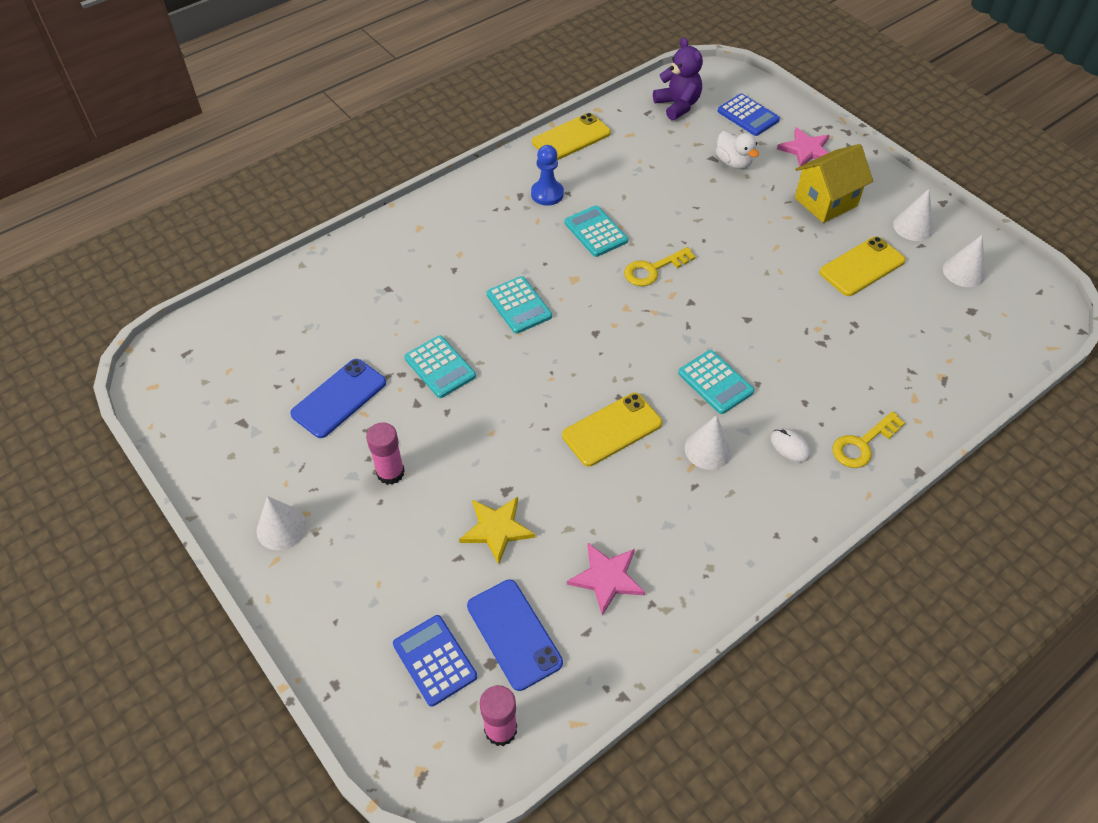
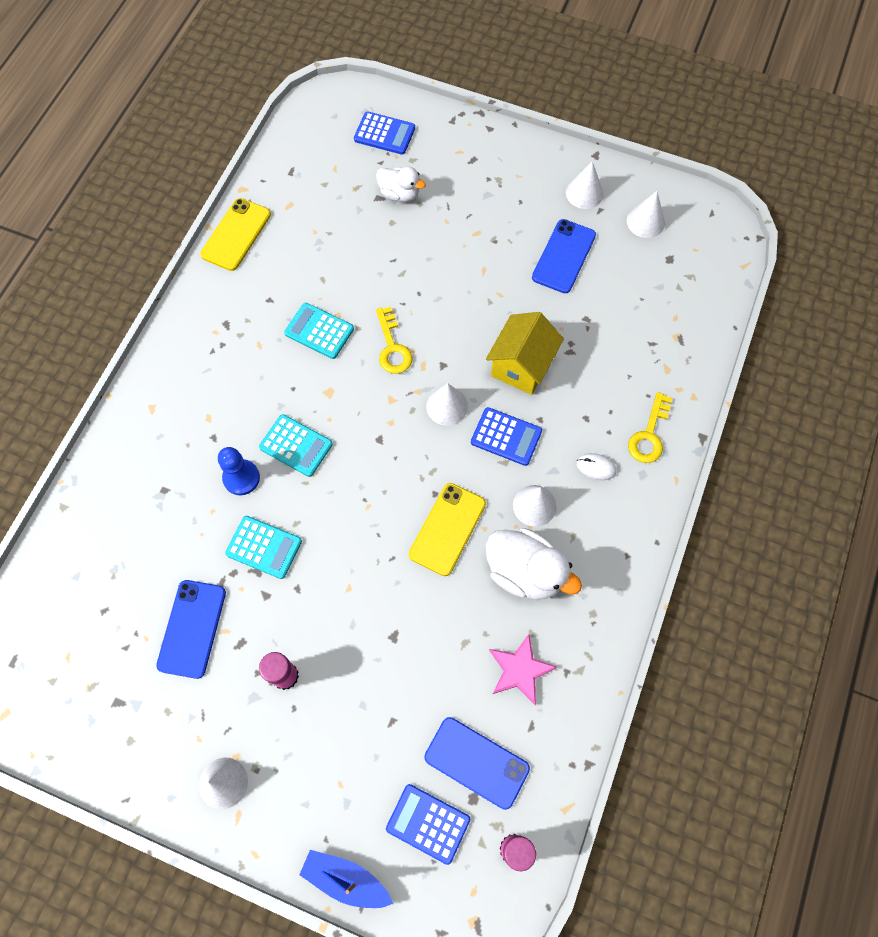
camera: 30 degrees left, 15 degrees up
(330, 664) = (346, 879): none -> blue boat
(496, 529) = (407, 677): yellow star -> none
(547, 194) = (250, 310): blue pawn -> blue pawn (241, 478)
(653, 269) = (392, 347): yellow key -> yellow key turned 45 degrees counterclockwise
(664, 499) = (525, 572): none -> white duck
(674, 334) = (447, 406): none -> white cone
(677, 105) = (314, 151): purple teddy bear -> none
(715, 382) = (506, 437): turquoise calculator -> blue calculator
(806, 150) = (455, 150): pink star -> none
(825, 202) = (500, 201): yellow house -> yellow house (521, 366)
(862, 266) = (563, 256): yellow phone -> blue phone

